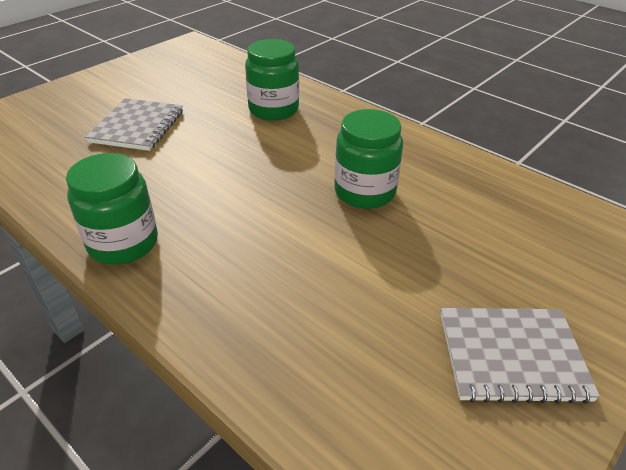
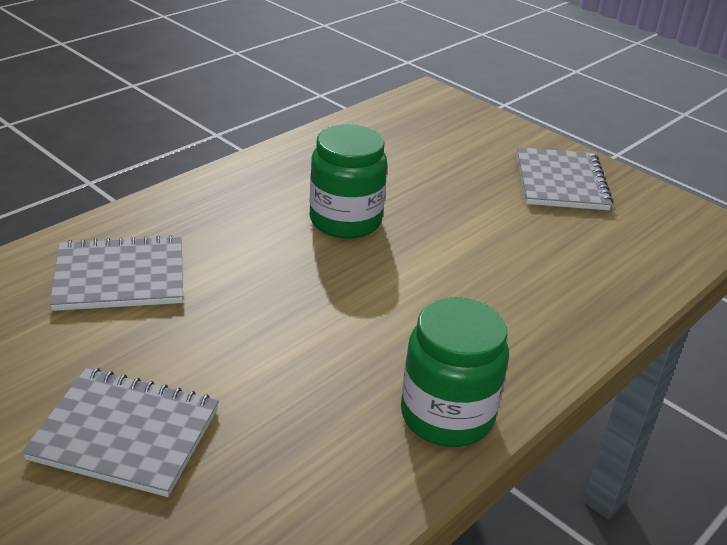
camera: 90 degrees left, 5 degrees down
(273, 109) = (120, 277): green jar -> grey notebook

